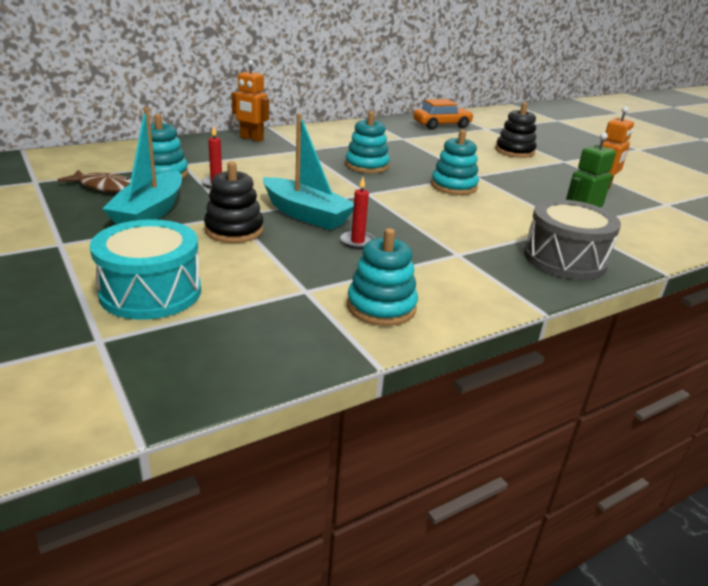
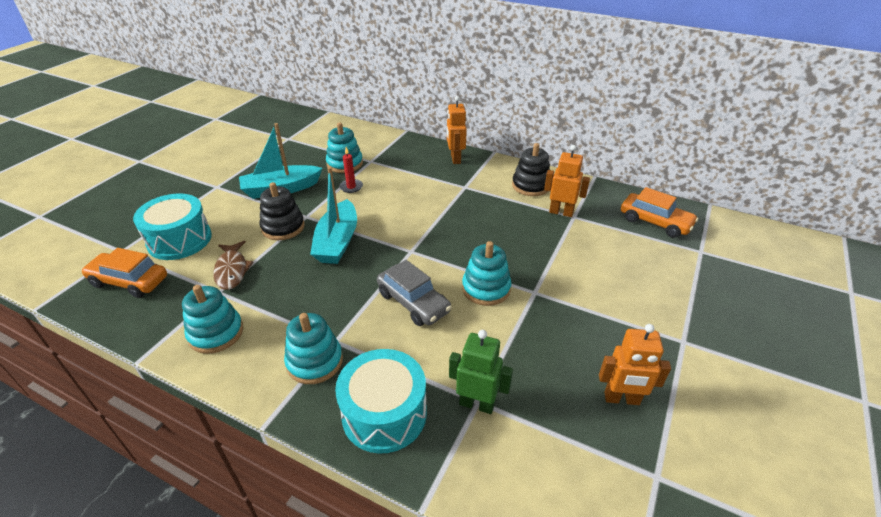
camera: 60 degrees right, 10 degrees up
(105, 187) = (302, 159): brown fish -> brown fish (232, 270)
(194, 345) = (129, 281): none -> orange car
(357, 241) = (312, 282): red candle -> none
(367, 166) = (471, 227): turquoise stacking toy -> turquoise stacking toy (315, 361)
(392, 139) = (561, 212): none -> orange robot
(441, 212) = (413, 302): none -> grey car
(514, 151) = (653, 294): black stacking toy -> black stacking toy (531, 186)
(564, 259) = (384, 413): grey drum -> turquoise drum

